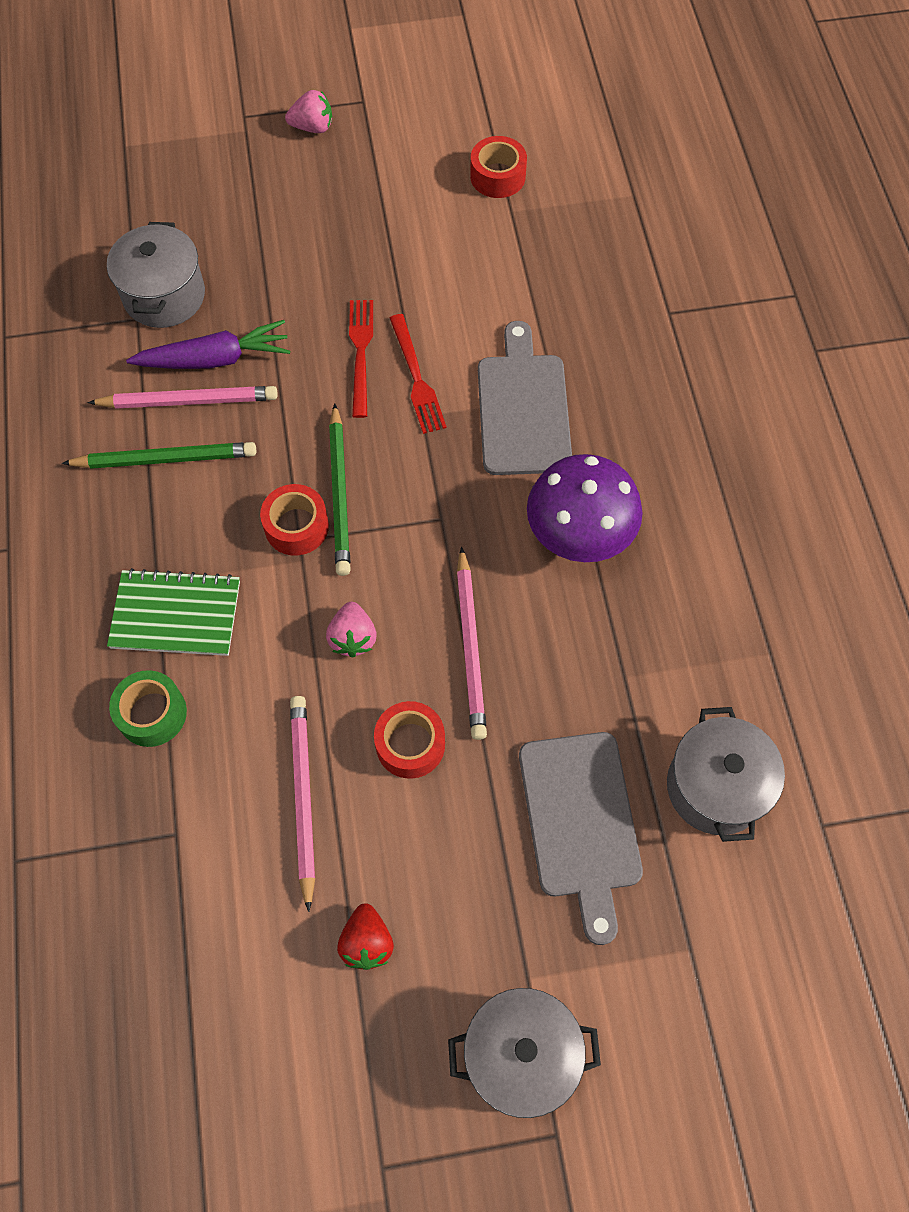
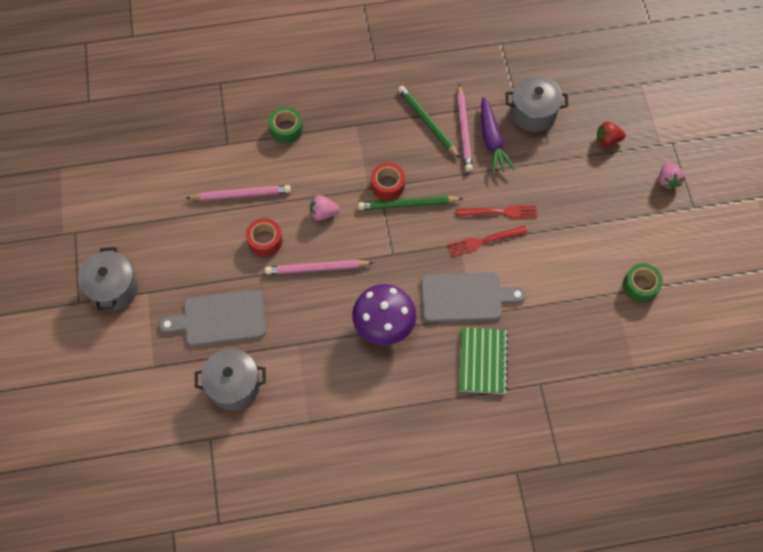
camera: 90 degrees right, 0 degrees up
(165, 459) = (427, 122): green pencil -> green pencil turned 150 degrees clockwise
(176, 615) = (338, 134): green notebook -> green notebook (482, 361)
(367, 942) = (170, 224): red strawberry -> red strawberry (607, 140)
(497, 176) = (640, 286): red tape -> green tape

